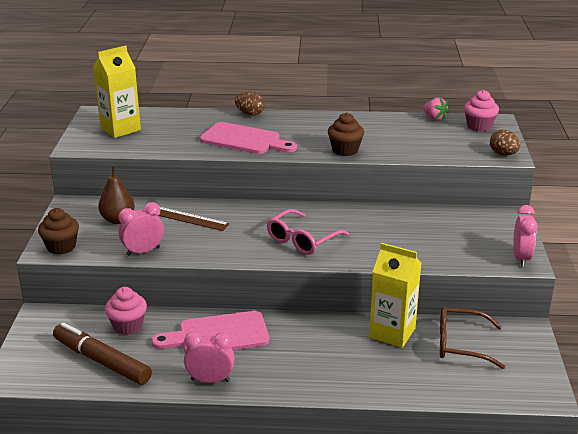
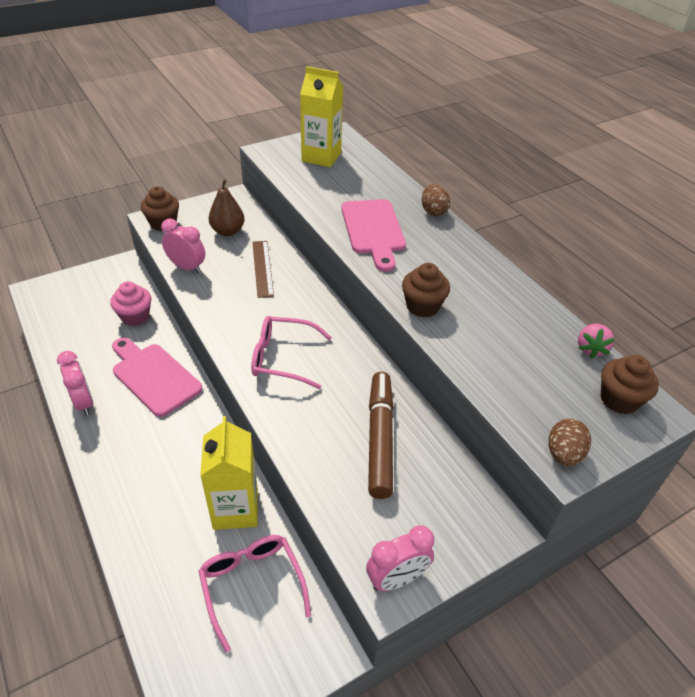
camera: 55 degrees right, 15 degrees up
(101, 361) = (78, 326): brown marker -> brown marker (380, 438)
(460, 344) = (252, 585): brown glasses -> pink glasses
(479, 126) = (619, 400): pink cupcake -> brown cupcake

